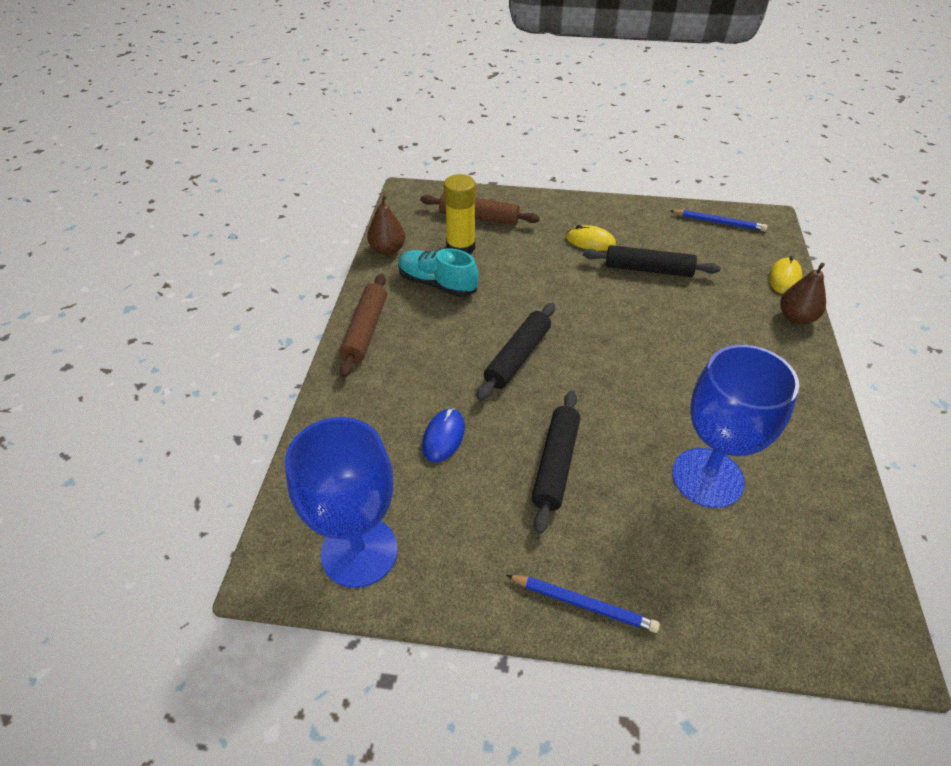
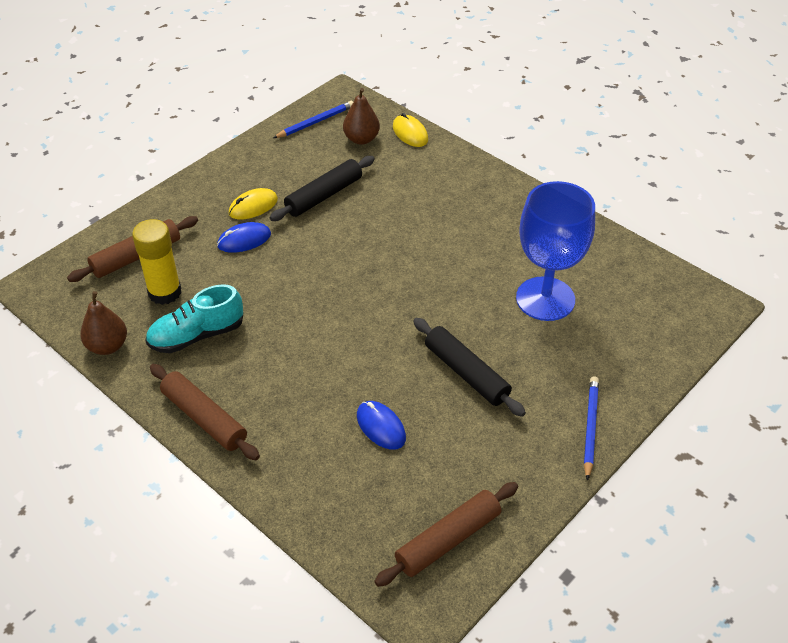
camera: 55 degrees left, 0 degrees up
(359, 552) = (448, 540): blue goblet -> brown rolling pin
(517, 357) = (340, 332): black rolling pin -> none
(552, 255) = (244, 240): none -> blue mouse
(583, 604) = (590, 427): blue pencil -> blue pencil turned 45 degrees counterclockwise
(796, 317) = (452, 156): brown pear -> brown pear (361, 139)

